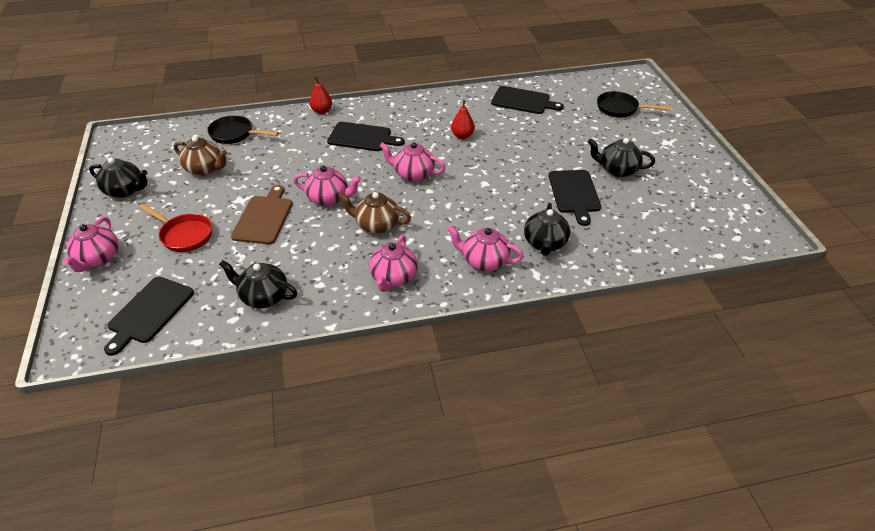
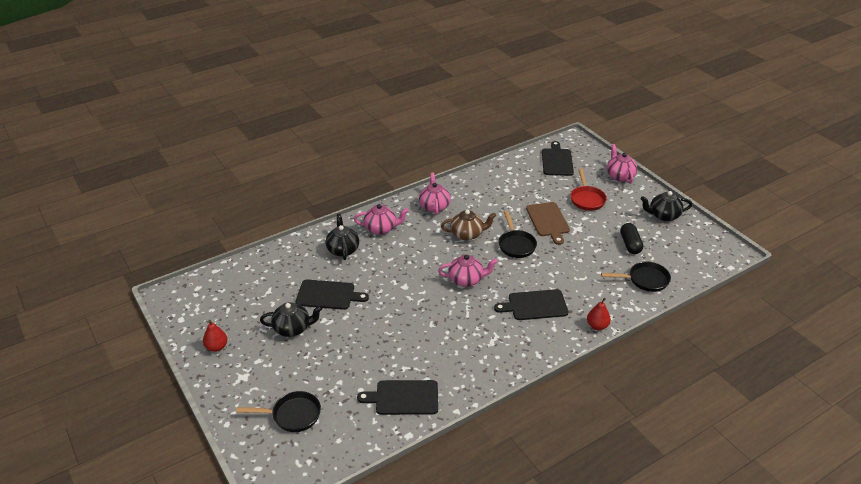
camera: 160 degrees right, 5 degrees down
(184, 235) = (587, 199): red pan -> red pan turned 105 degrees counterclockwise
(205, 169) = (630, 244): brown teapot -> black capsule
(263, 297) = (503, 180): black teapot -> none
(329, 198) = (516, 245): pink teapot -> black pan
(462, 136) = (446, 331): red pear -> red pear (216, 347)
(574, 193) = (328, 295): black cutting board -> black cutting board turned 120 degrees clockwise

